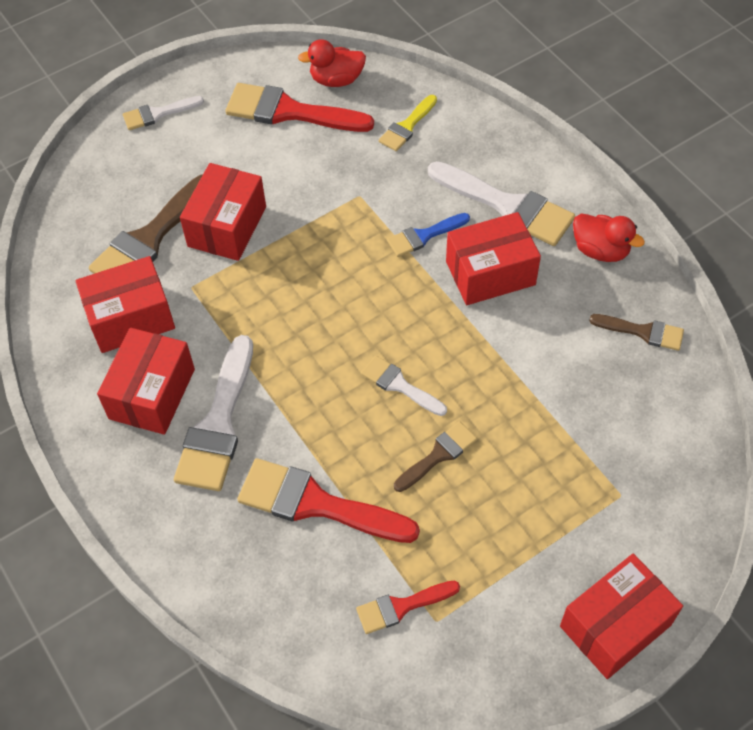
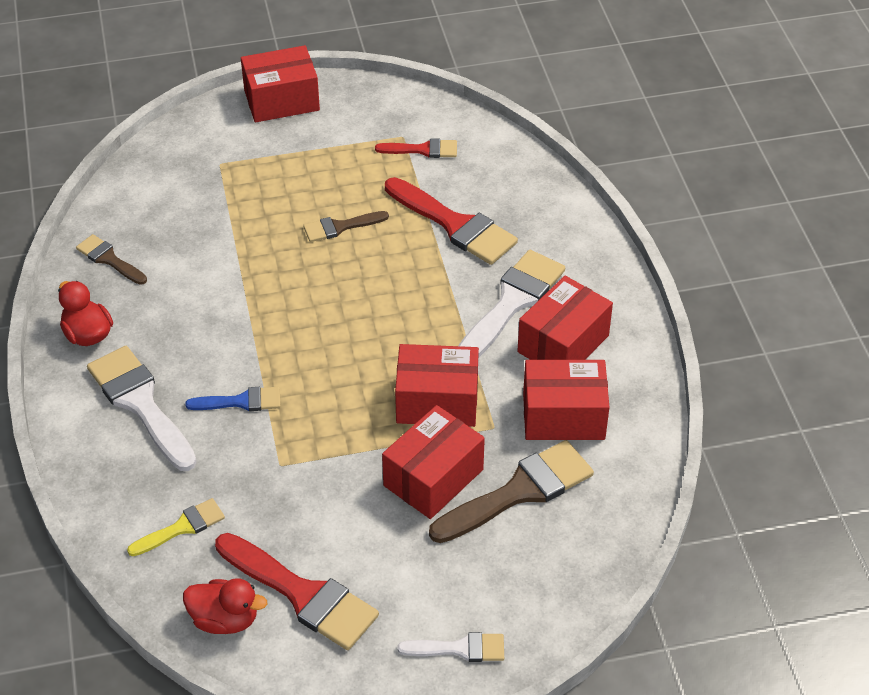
camera: 160 degrees left, 10 degrees down
(399, 385) = (342, 284): white brush -> none
(490, 273) = (202, 347): red box -> red box (437, 401)

